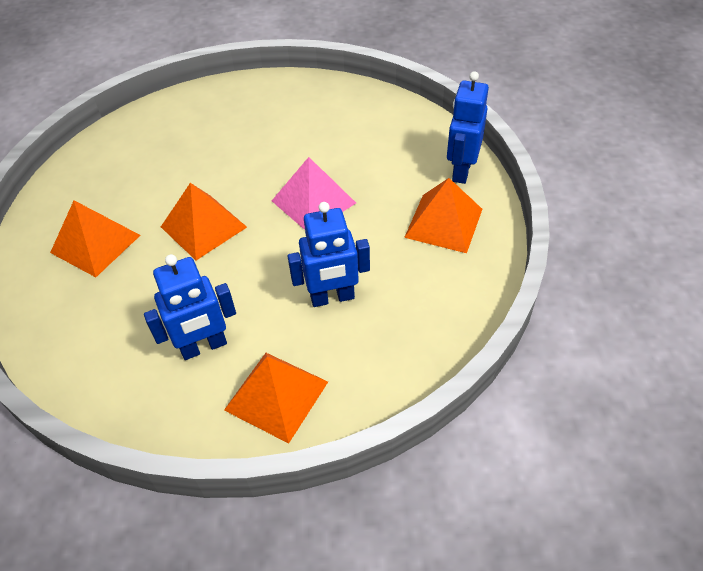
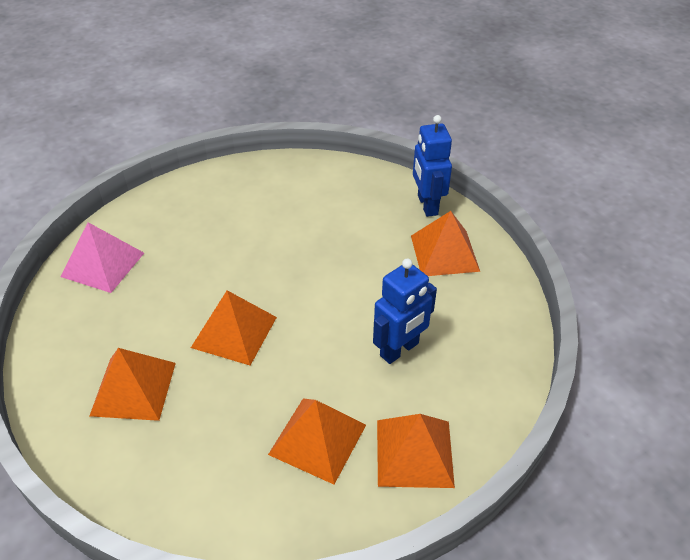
camera: 30 degrees left, 5 degrees down
(204, 347) = (317, 439): blue robot -> orange pyramid
(313, 201) = (321, 273): pink pyramid -> pink pyramid (103, 264)

